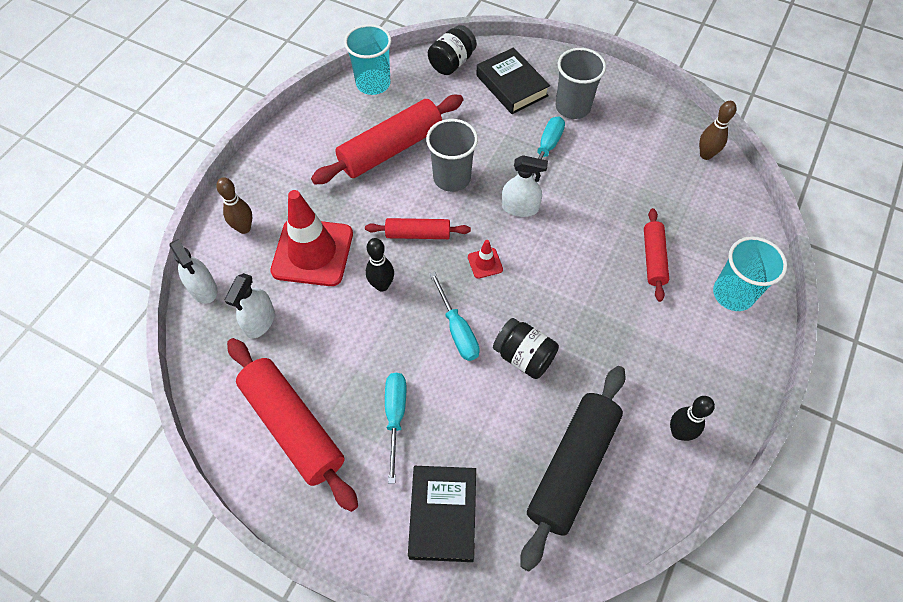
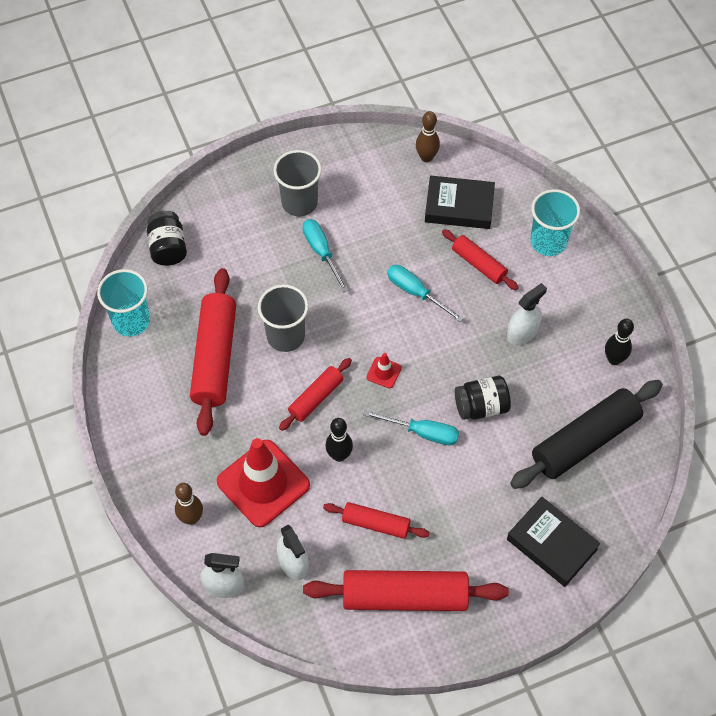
camera: 50 degrees left, 0 degrees up
(343, 355) = (375, 524): none -> red rolling pin
(395, 417) = (455, 523): turquoise screwdriver -> turquoise screwdriver (416, 293)
(512, 85) = (236, 225): black book -> black book (459, 206)
(520, 207) = (357, 312): white spray bottle -> white spray bottle (522, 332)
(572, 467) = (585, 441): black rolling pin -> black rolling pin turned 75 degrees clockwise

